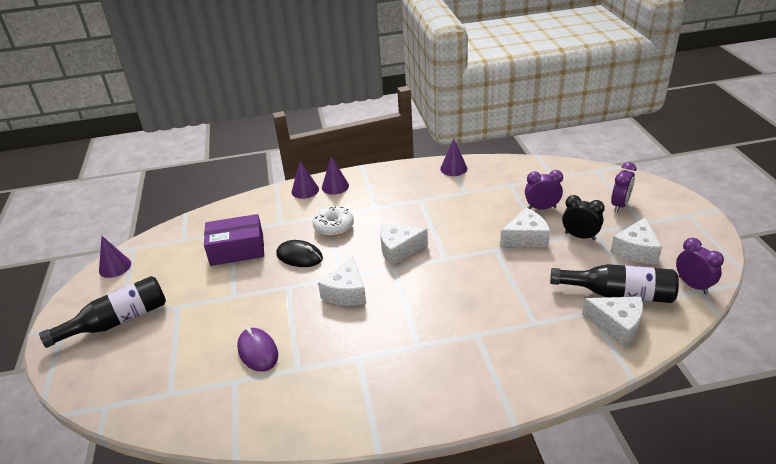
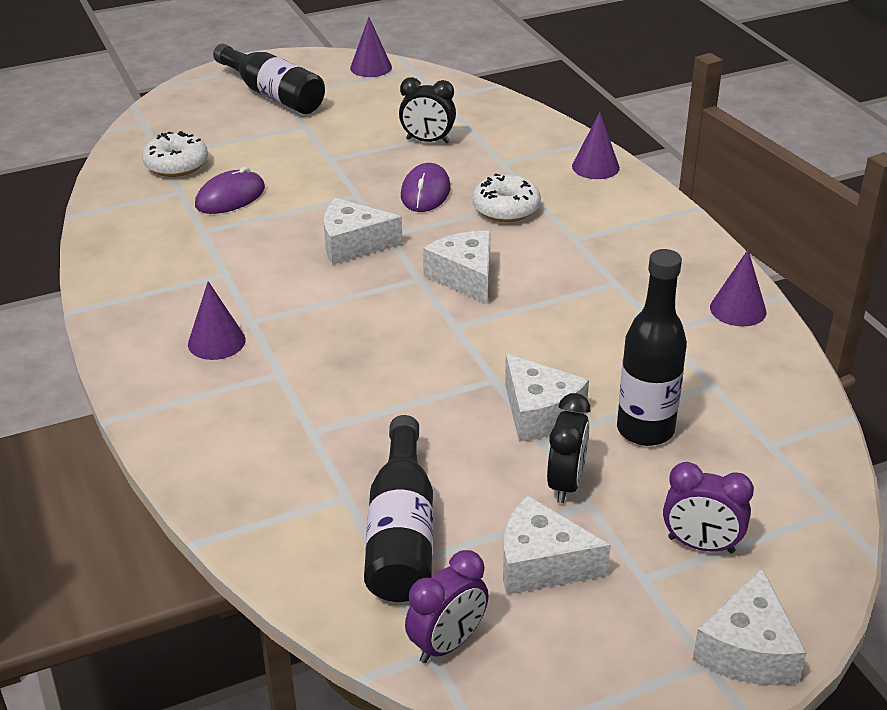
camera: 75 degrees right, 0 degrees up
(192, 383) = (176, 165): none -> white donut
(237, 249) = (427, 141): purple box -> black clock
(299, 256) = (425, 192): black mouse -> purple mouse
(335, 186) = (619, 192): purple cone -> purple cone (216, 342)
(541, 208) = (645, 430): purple clock -> black bottle
(616, 325) = (316, 528): white cheese -> white cheese (748, 650)

